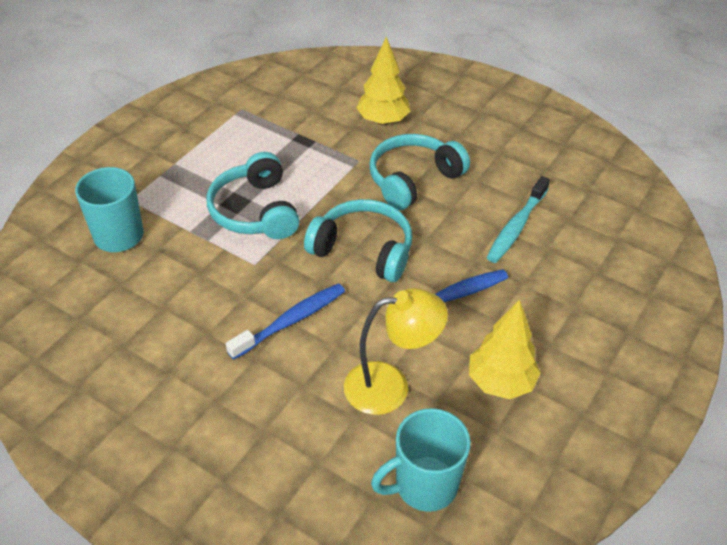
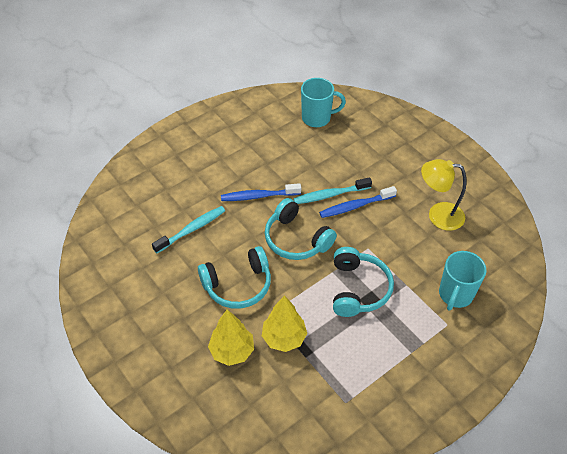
camera: 160 degrees left, 5 degrees up
(339, 328) = (330, 195): none -> turquoise toothbrush
(390, 386) = (314, 160): yellow lamp -> yellow lamp (438, 215)
(500, 382) = (258, 148): yellow tree -> yellow tree (284, 338)

